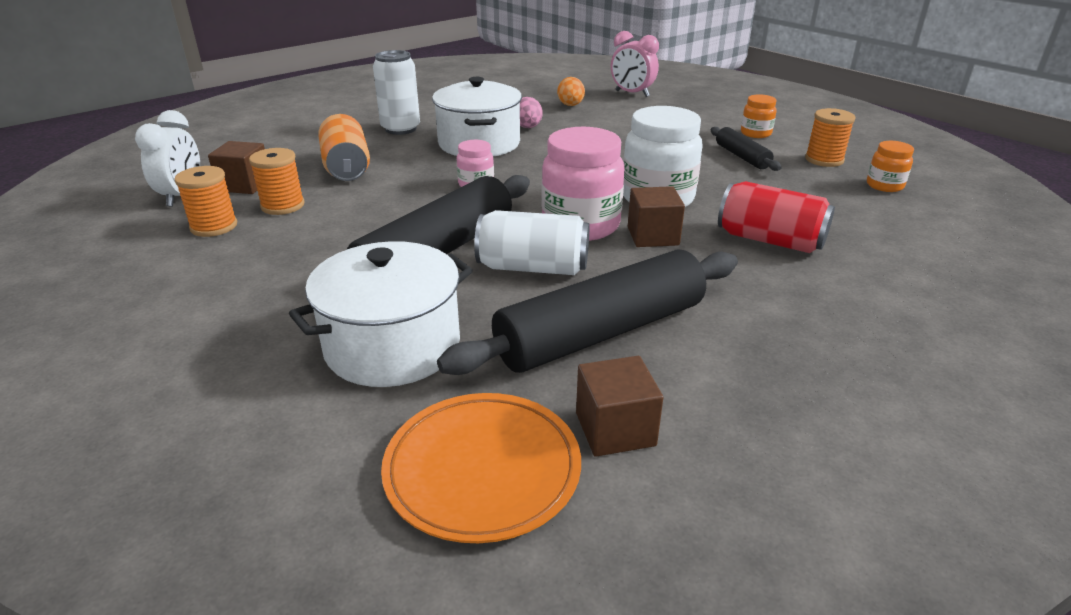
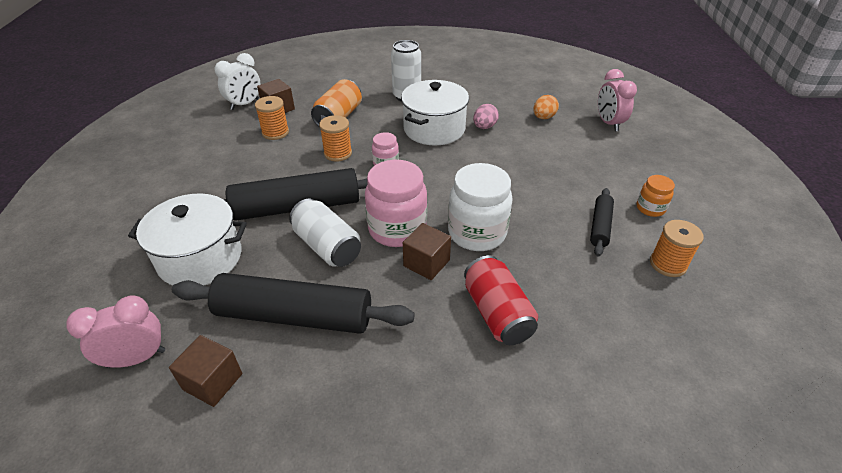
camera: 40 degrees right, 10 degrees up
(214, 226) = (232, 133): orange spool -> orange spool (338, 153)
(482, 470) = (137, 358): orange plate -> pink clock
(884, 186) = (679, 319): orange jar -> none

